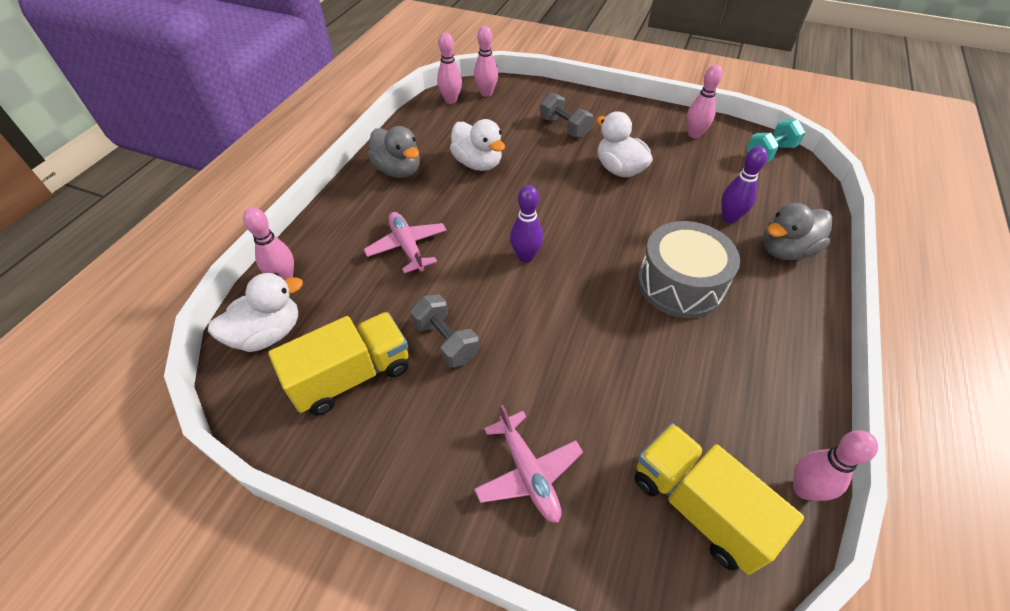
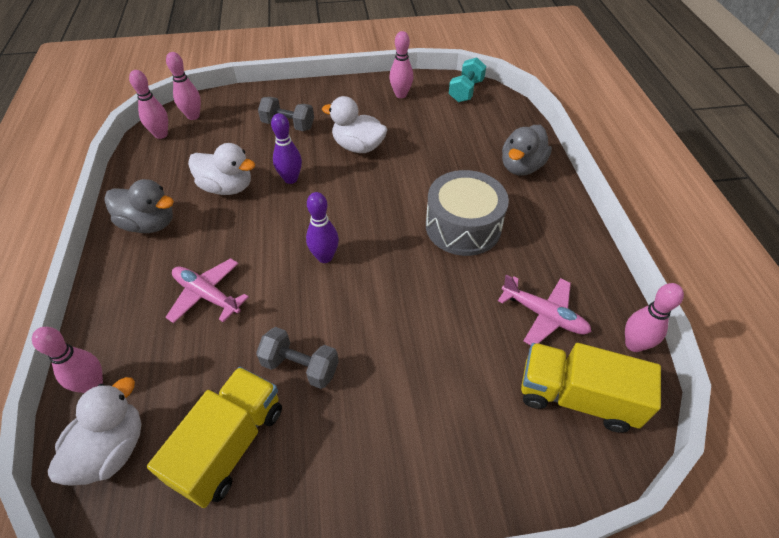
camera: 30 degrees left, 0 degrees up
(528, 473) = (441, 443): pink plane -> pink plane (544, 315)
(729, 218) = (467, 156): purple bowling pin -> purple bowling pin (291, 179)

